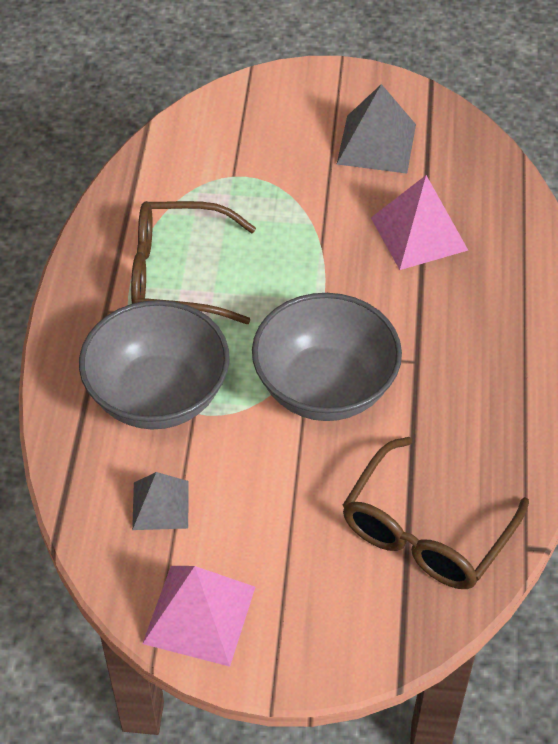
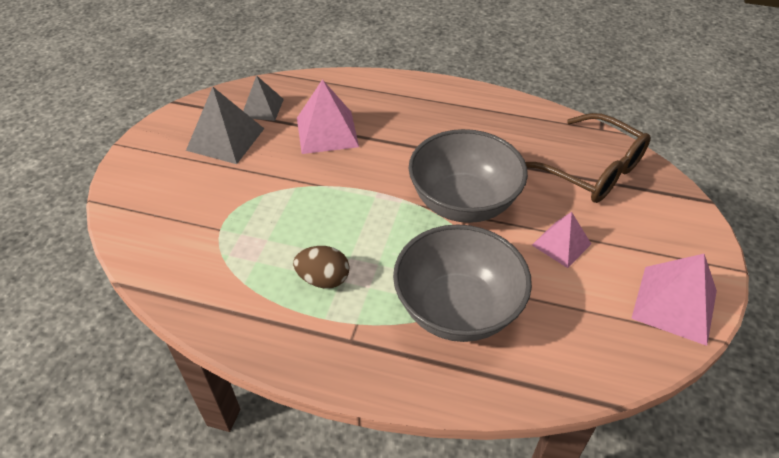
camera: 80 degrees left, 5 degrees down
(160, 505) = (572, 319): grey pyramid -> grey pyramid (262, 108)
(179, 274) = (323, 279): brown glasses -> brown egg
(275, 494) = (561, 244): none -> pink pyramid

